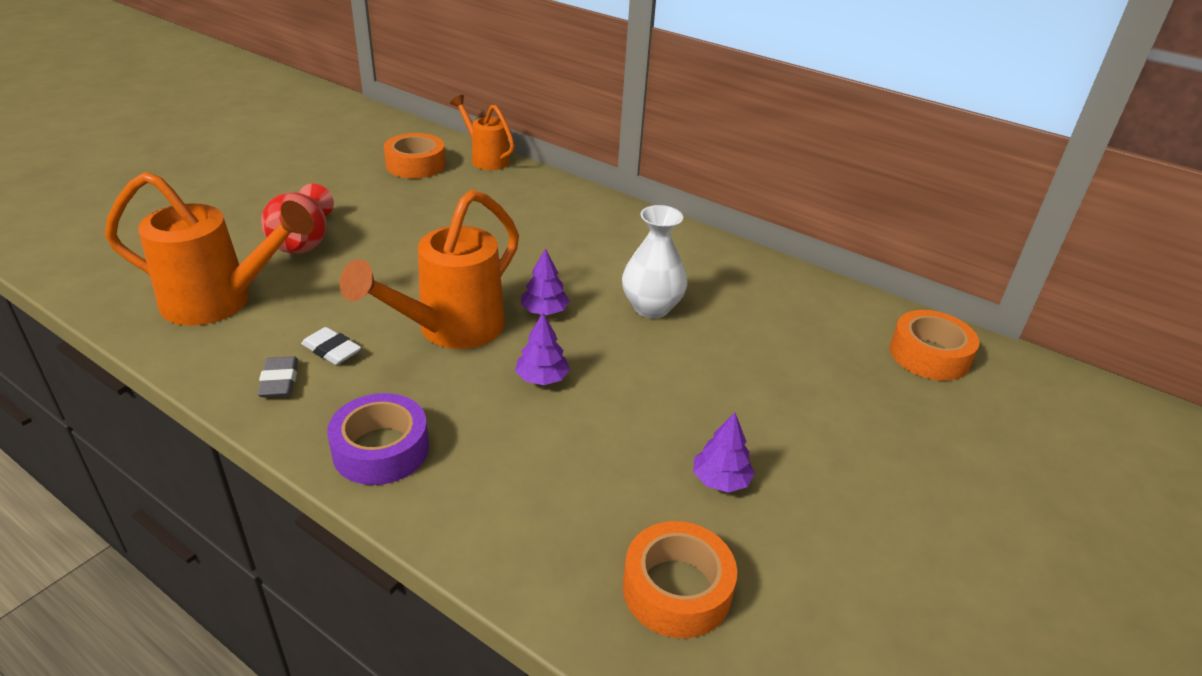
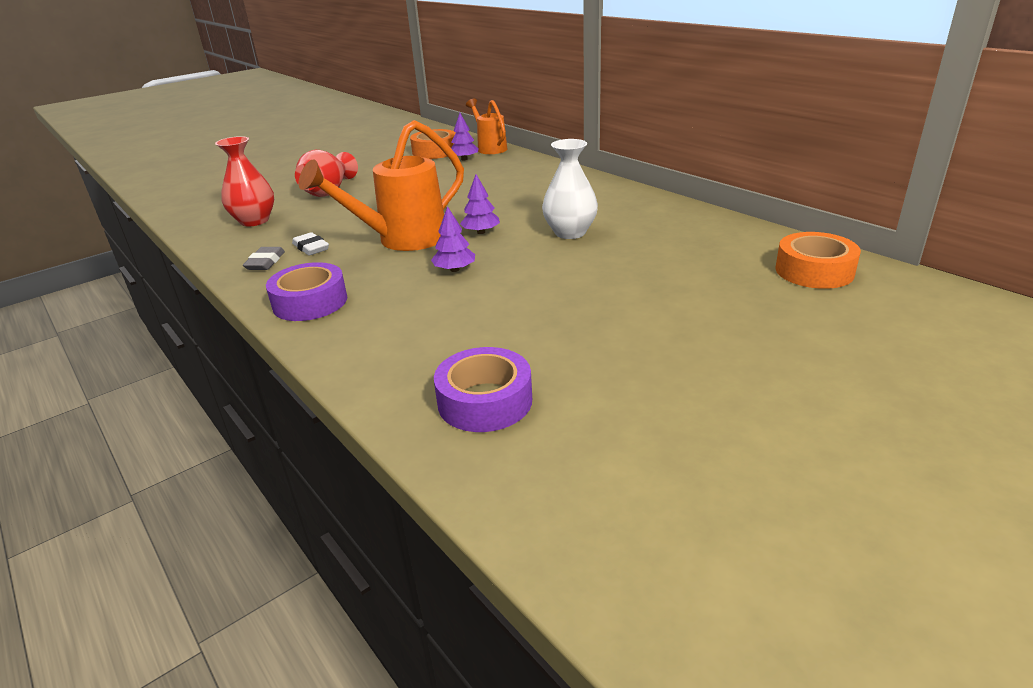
camera: 20 degrees right, 5 degrees down
(221, 302) = (254, 221): orange watering can -> red vase
(676, 589) = (485, 401): orange tape -> purple tape
(720, 480) = (565, 338): purple tree -> purple tree (464, 159)

